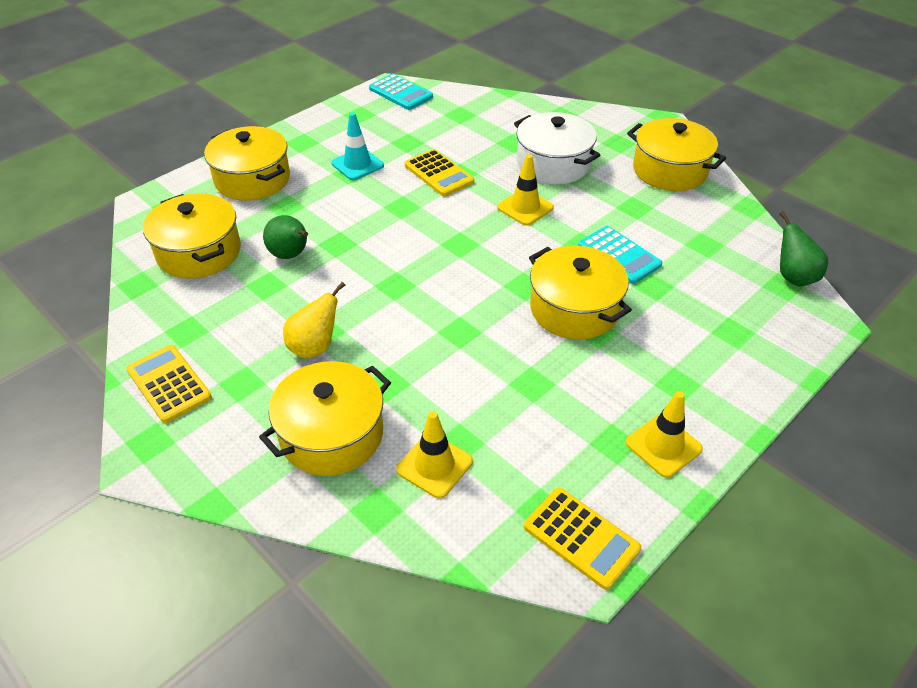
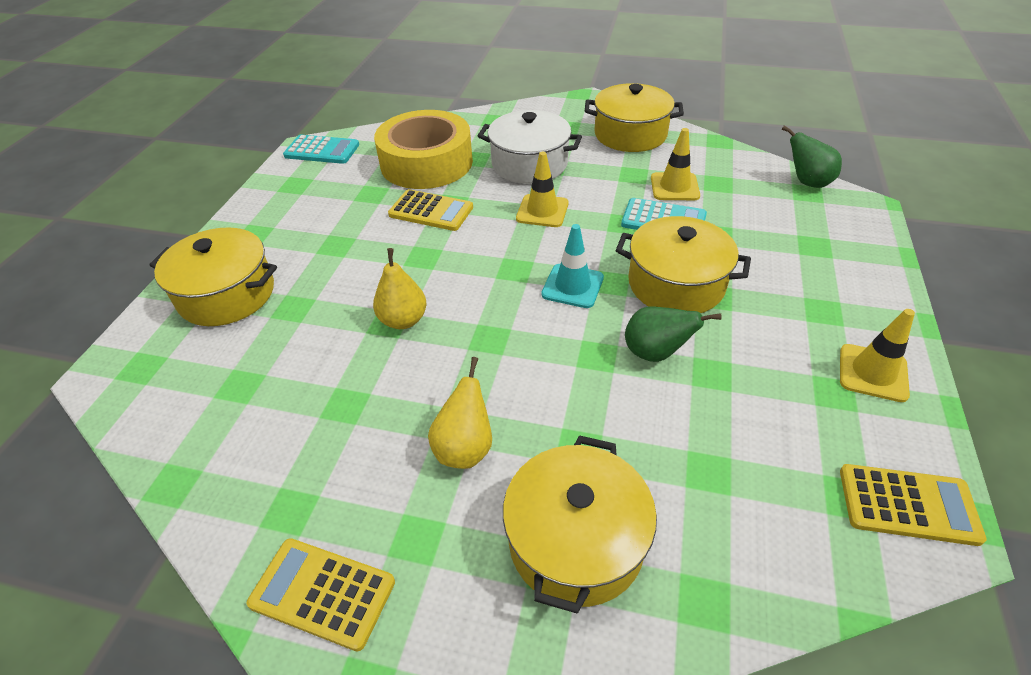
camera: 30 degrees left, 0 degrees up
(199, 252) = (226, 405): yellow pot -> none
(291, 255) = (345, 358): green pear -> green pear (655, 353)
(349, 246) = (403, 320): none -> yellow pear
(357, 164) = (337, 233): turquoise traffic cone -> turquoise traffic cone (572, 286)
(434, 465) = (711, 511): yellow traffic cone -> yellow traffic cone (674, 187)
(471, 132) = (426, 163): none -> yellow tape

